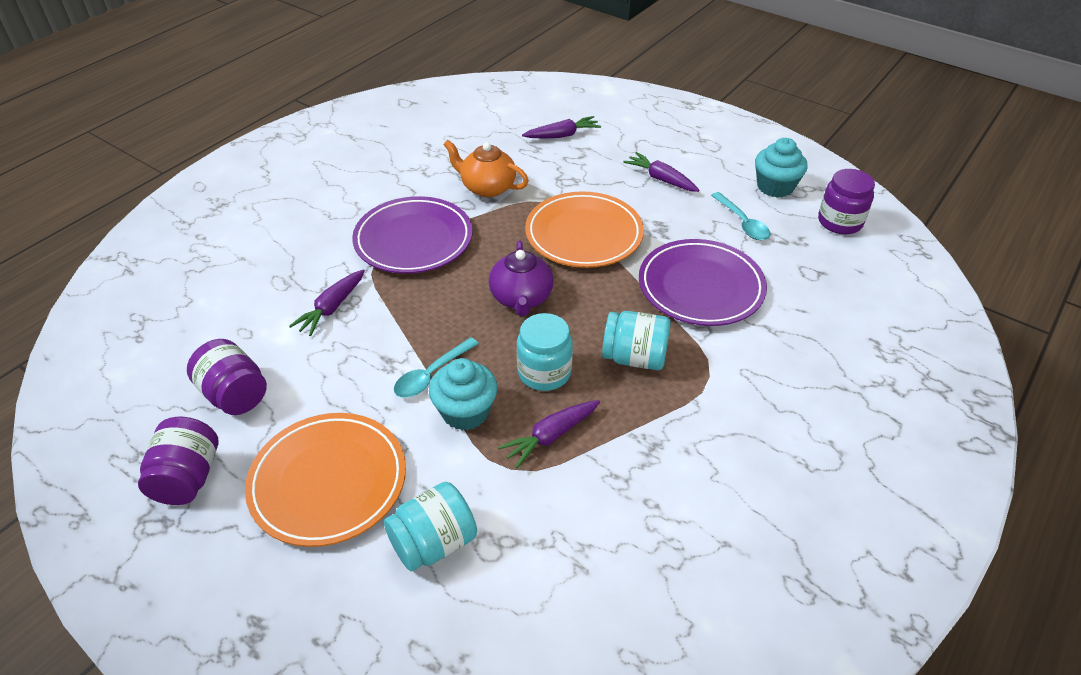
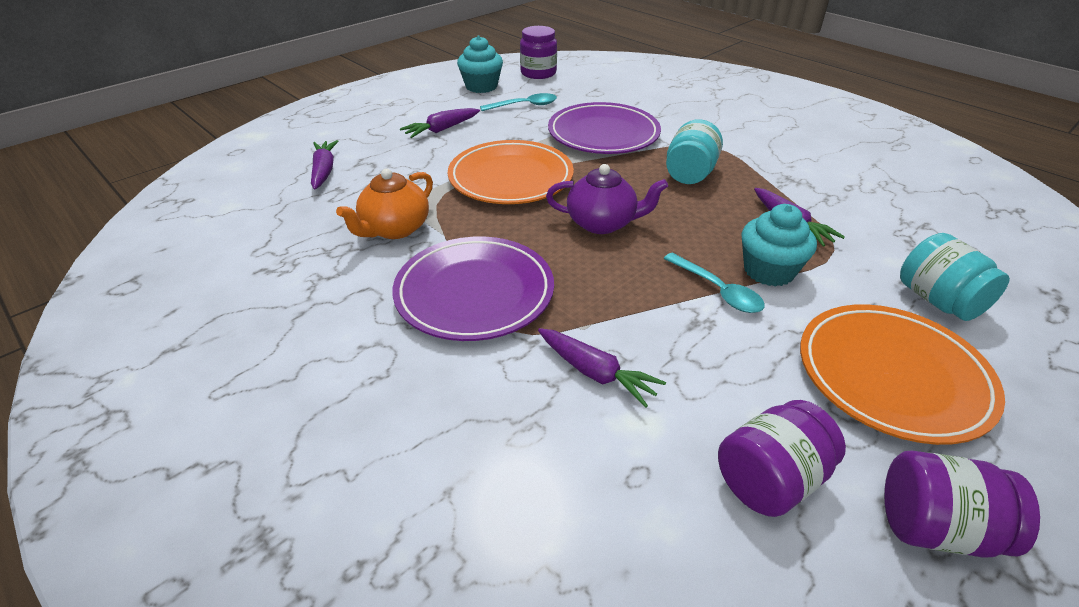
camera: 80 degrees left, 5 degrees down
(544, 372) = (710, 220): turquoise jar -> none

